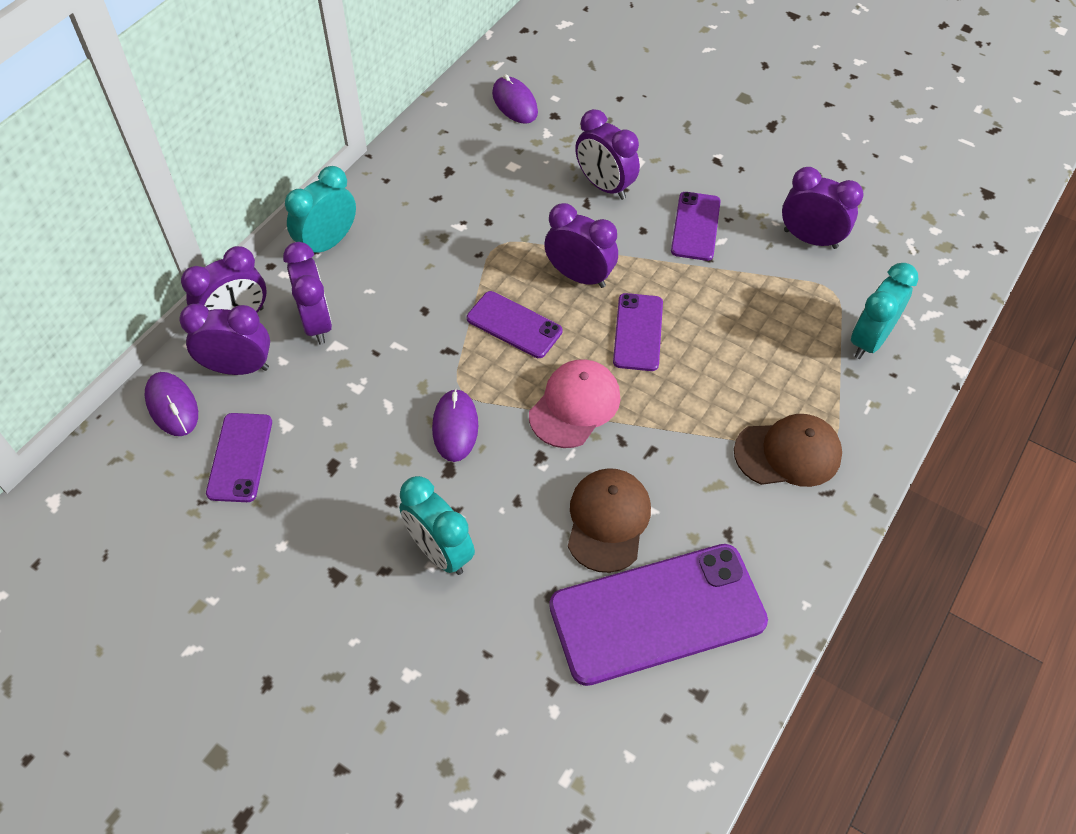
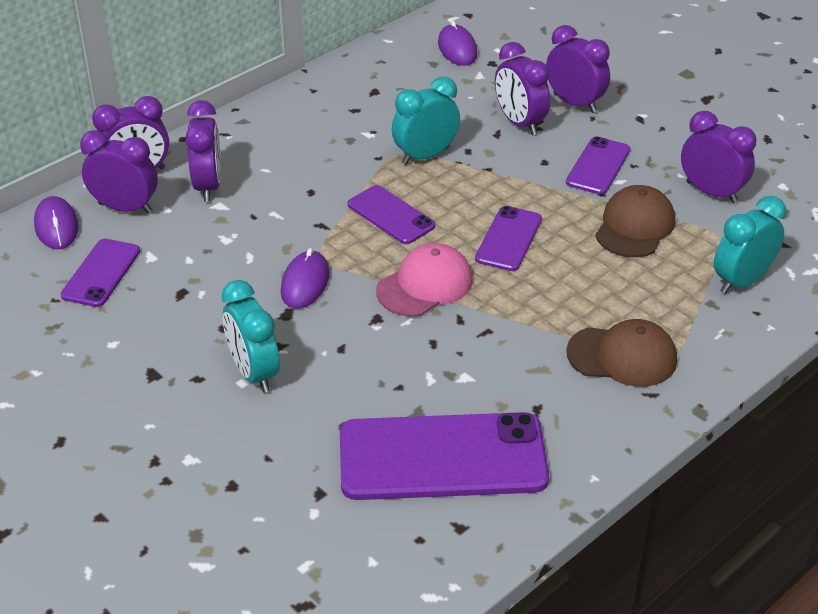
camera: 15 degrees right, 15 degrees down
(328, 243) = (241, 129): turquoise clock -> turquoise clock (425, 155)
(579, 276) = (468, 188): purple clock -> purple clock (574, 103)
(608, 520) = (422, 378): brown cap -> brown cap (635, 226)

